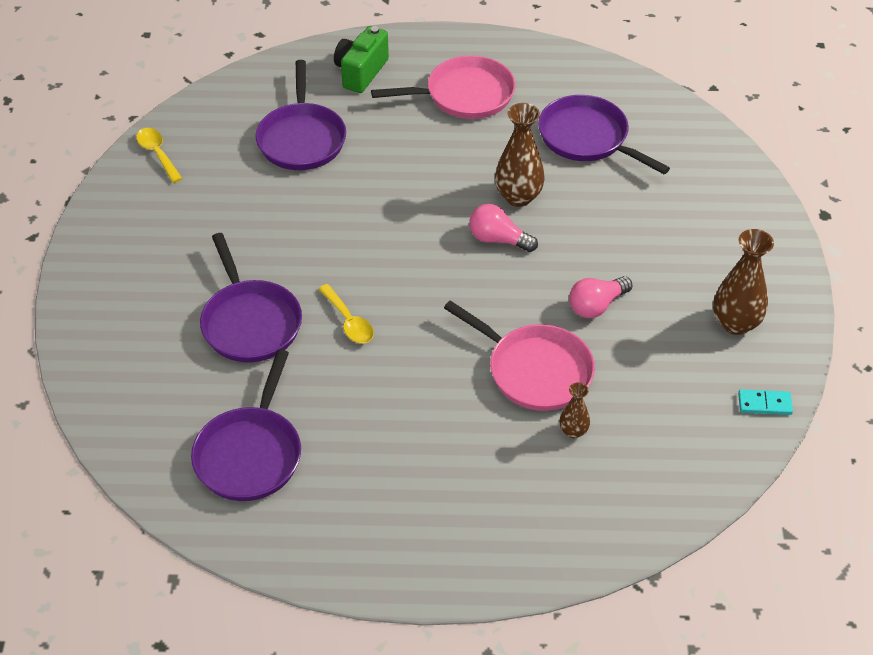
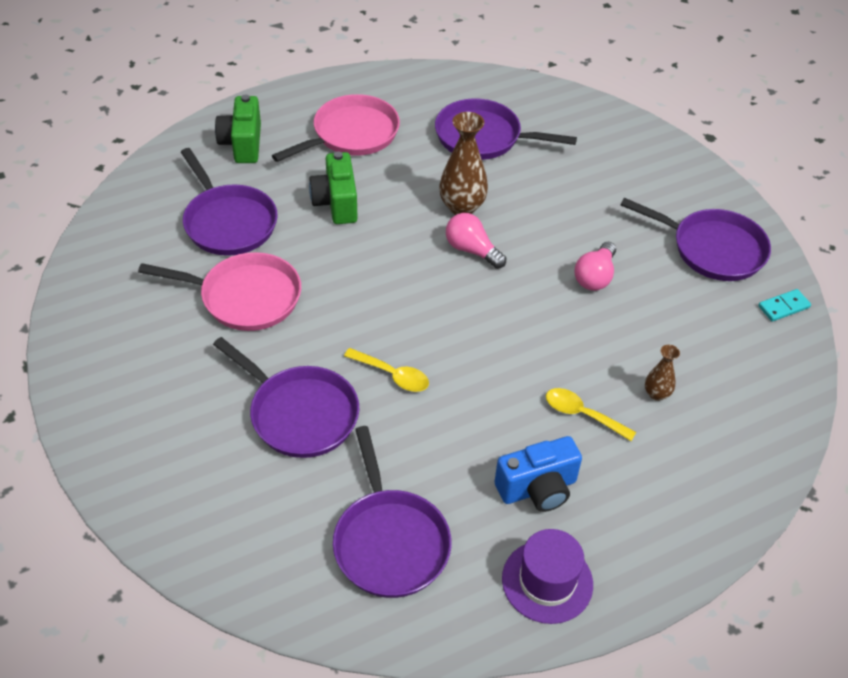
camera: 30 degrees left, 0 degrees up
(157, 154) = (92, 285): yellow spoon -> yellow spoon (582, 414)
(355, 541) = (547, 581): none -> purple hat
(403, 465) = (538, 488): none -> blue camera
(406, 153) = (336, 203): none -> green camera
(498, 239) = (471, 250): pink light bulb -> pink light bulb turned 45 degrees clockwise
(534, 370) = (586, 353): pink pan -> pink pan (245, 297)
(735, 323) = (712, 249): brown vase -> purple pan

